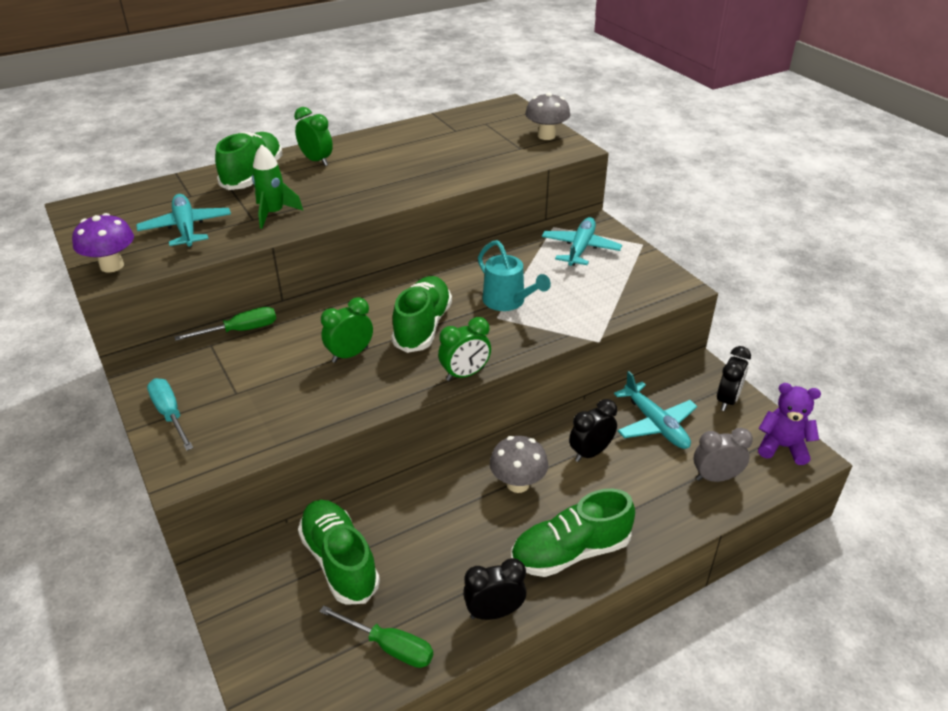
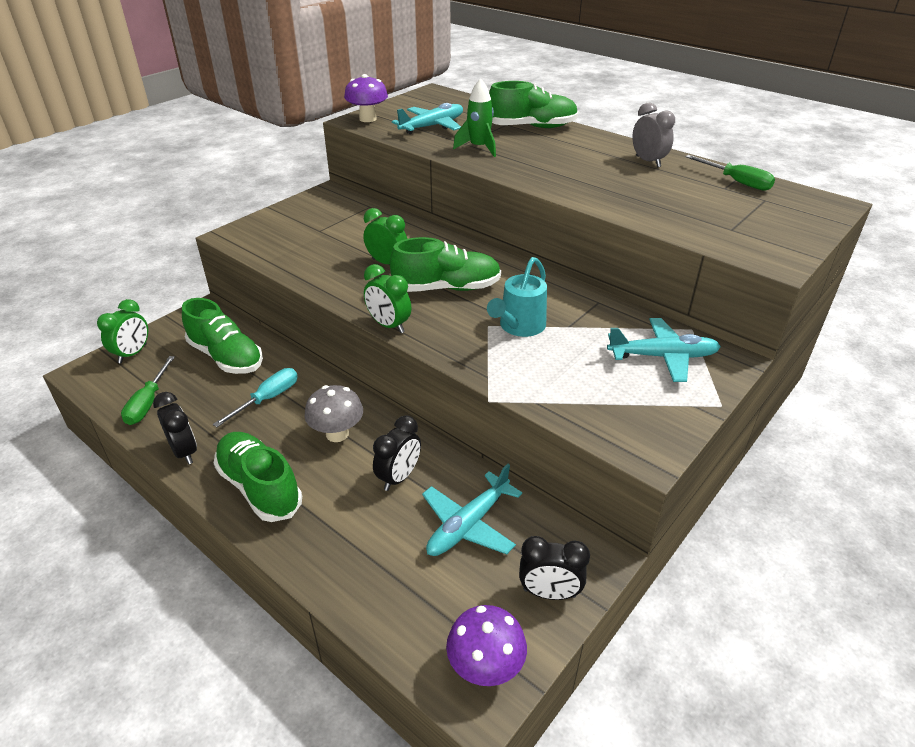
camera: 70 degrees right, 0 degrees up
(170, 414) = (287, 214): turquoise screwdriver -> turquoise screwdriver (267, 399)
(240, 330) = (392, 212): green screwdriver -> green screwdriver (736, 182)
(316, 161) = (583, 143): green clock -> green clock (133, 354)
(339, 561) = (226, 357): green shoe -> green shoe turned 90 degrees clockwise
(546, 136) = (784, 239): grey mushroom -> none
(590, 453) = (399, 477): black clock -> black clock turned 90 degrees clockwise
(715, 477) = (400, 595): grey clock -> grey clock (648, 161)
(782, 447) = (485, 667): purple teddy bear -> purple mushroom

